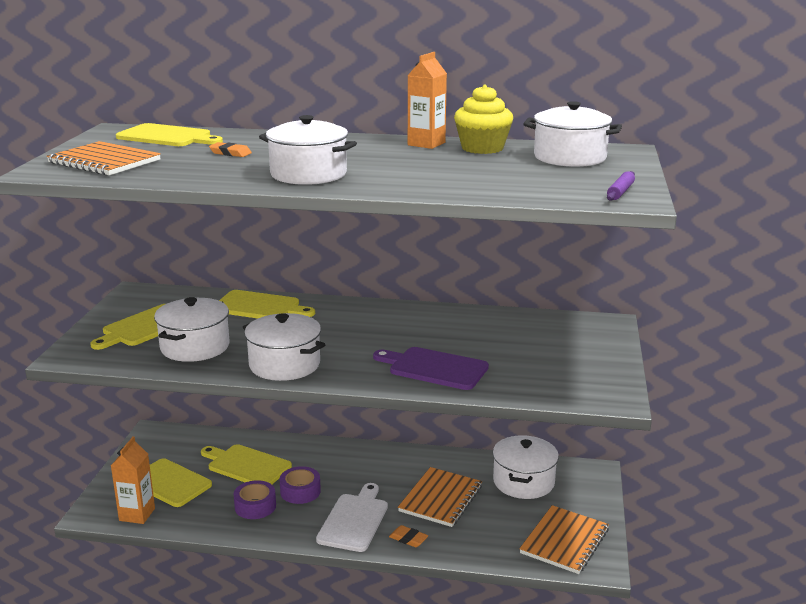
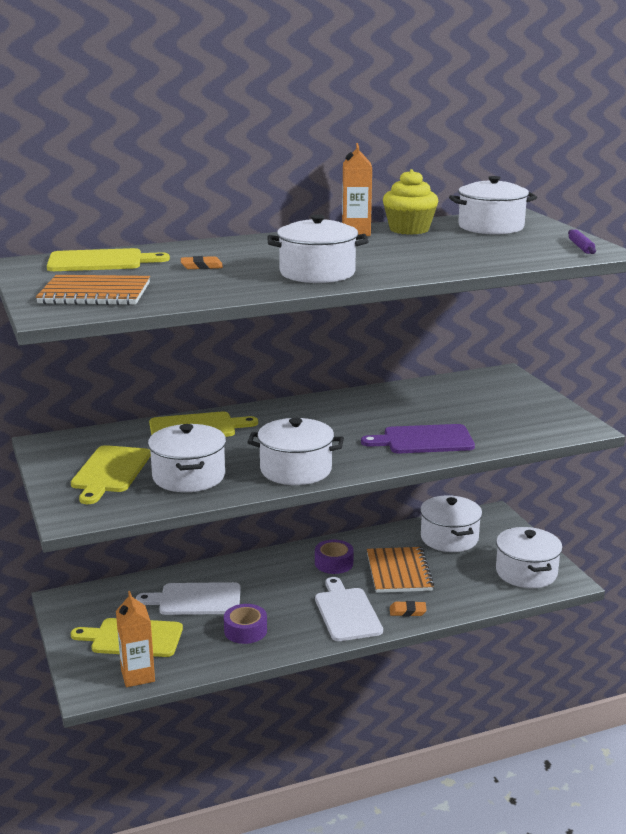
camera: 30 degrees left, 0 degrees up
(246, 465) = (195, 599): yellow cutting board -> white cutting board
(300, 491) = (272, 605): purple tape -> purple tape (334, 563)
(564, 541) = (526, 572): orange notebook -> white pot

